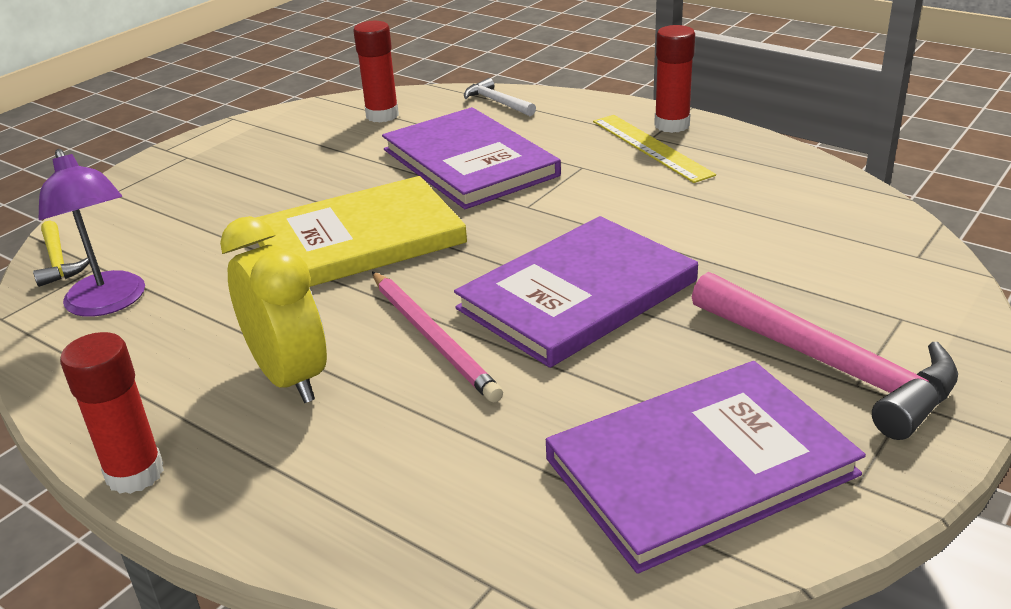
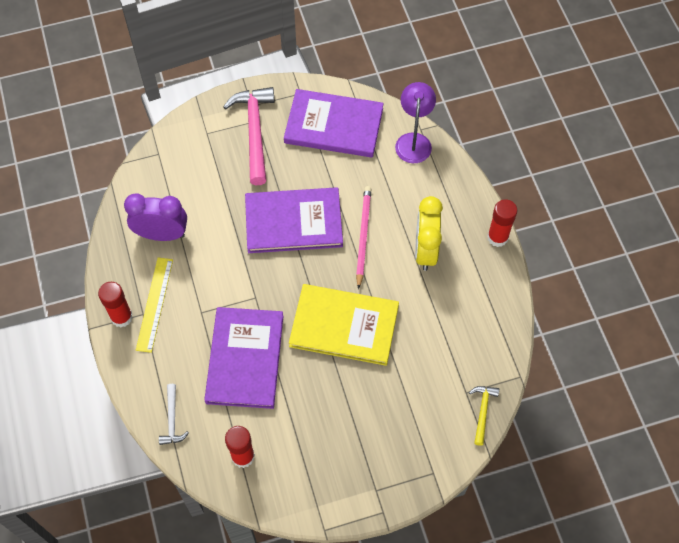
camera: 145 degrees left, 30 degrees up
(109, 303) = (471, 353): purple lamp -> purple lamp (414, 141)
(749, 193) = (162, 234): none -> purple clock

